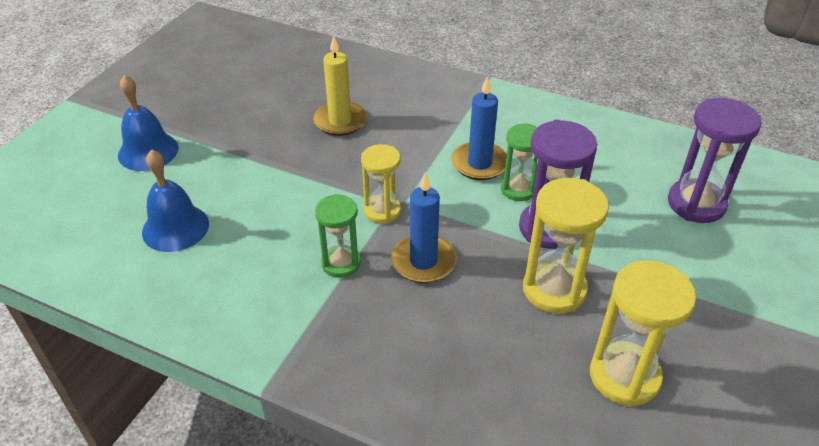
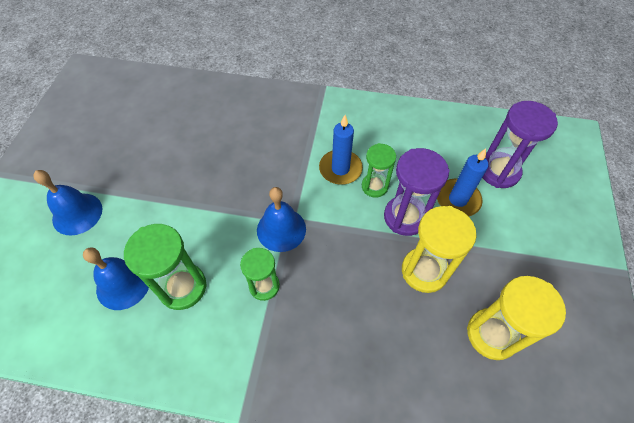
camera: 15 degrees left, 15 degrees up
(242, 244) = (182, 287): none -> green hourglass
(340, 121) = (224, 151): yellow candle -> none
(382, 211) = (281, 229): yellow hourglass -> blue bell
(423, 261) = (325, 269): blue candle -> blue candle (457, 199)

